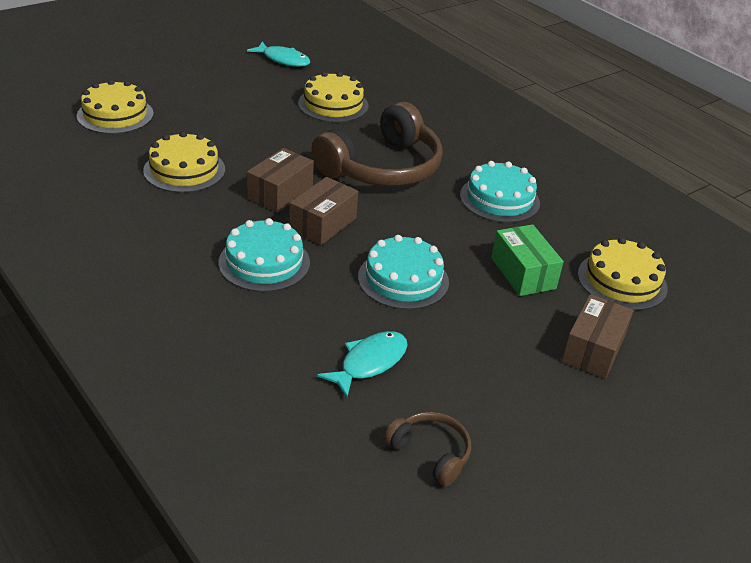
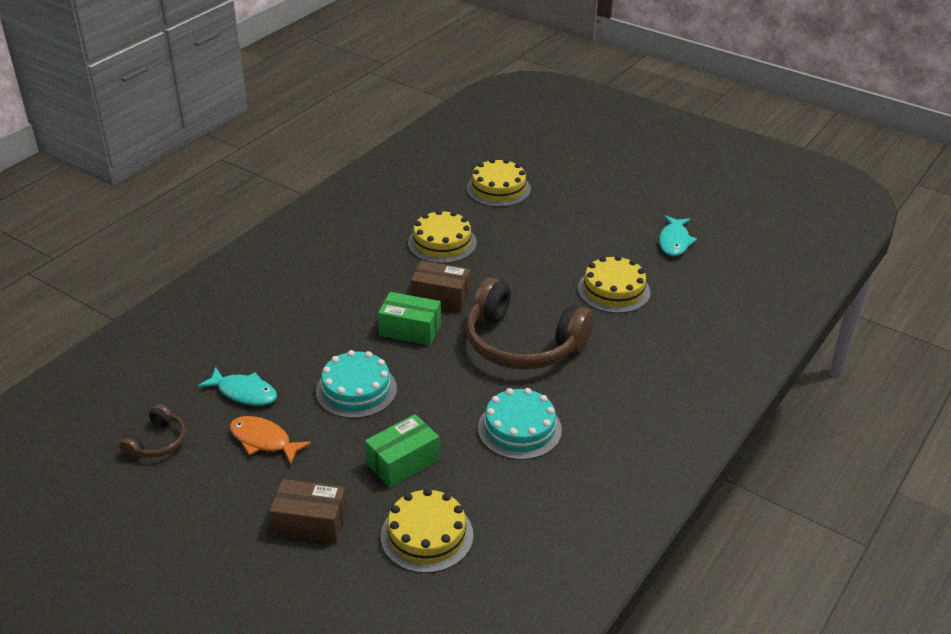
camera: 75 degrees right, 0 degrees up
(264, 262) = (341, 313): turquoise cake -> none
(323, 224) = (410, 330): brown box -> green box
(459, 361) = (263, 440): none -> orange fish

